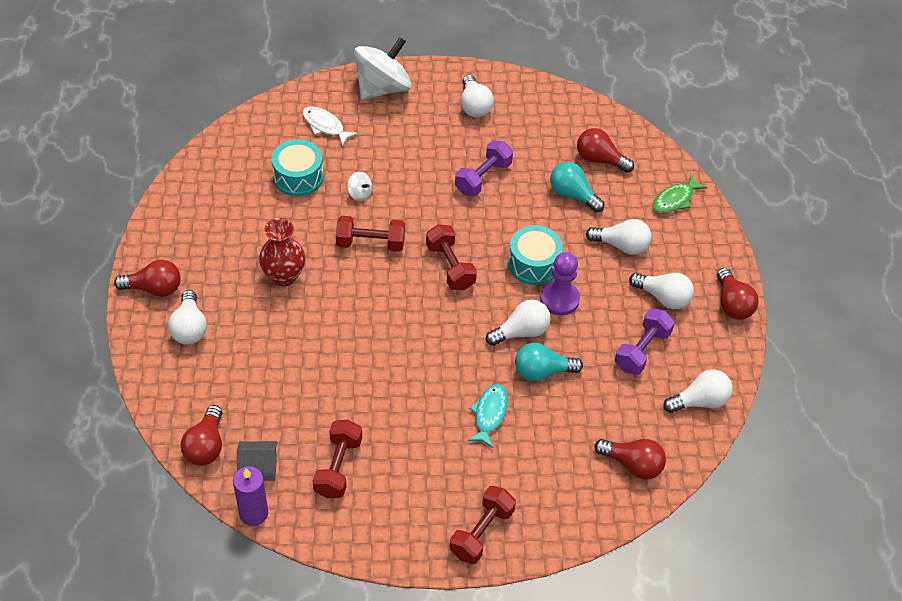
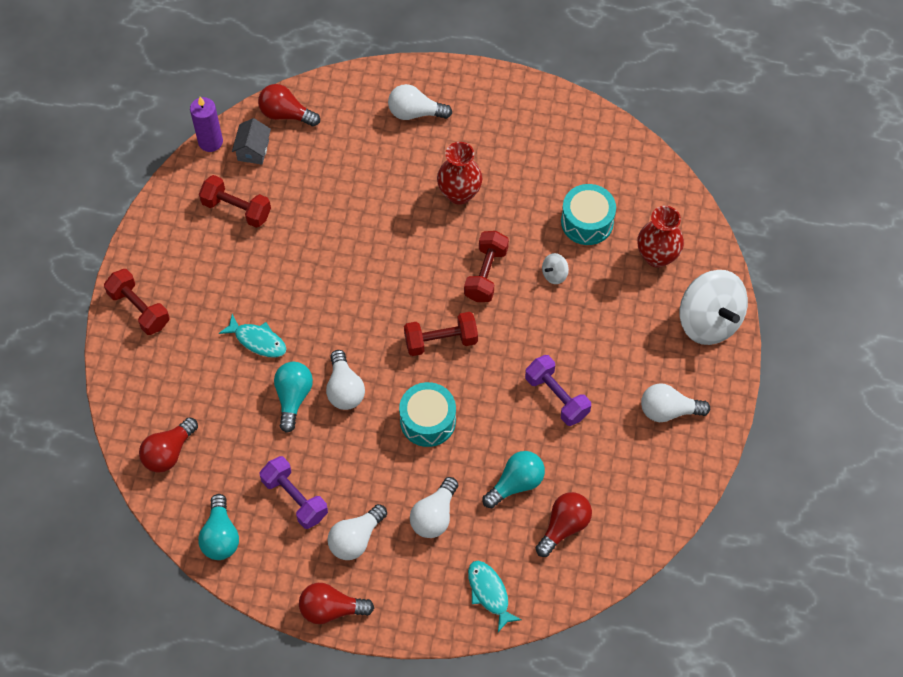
camera: 105 degrees right, 10 degrees up
(154, 288) = (467, 89): red light bulb -> none
(325, 126) = (657, 256): white fish -> red vase
(559, 299) = (377, 435): purple pawn -> none
(675, 199) = (489, 593): green fish -> turquoise fish
(699, 401) = (220, 536): white light bulb -> turquoise light bulb

